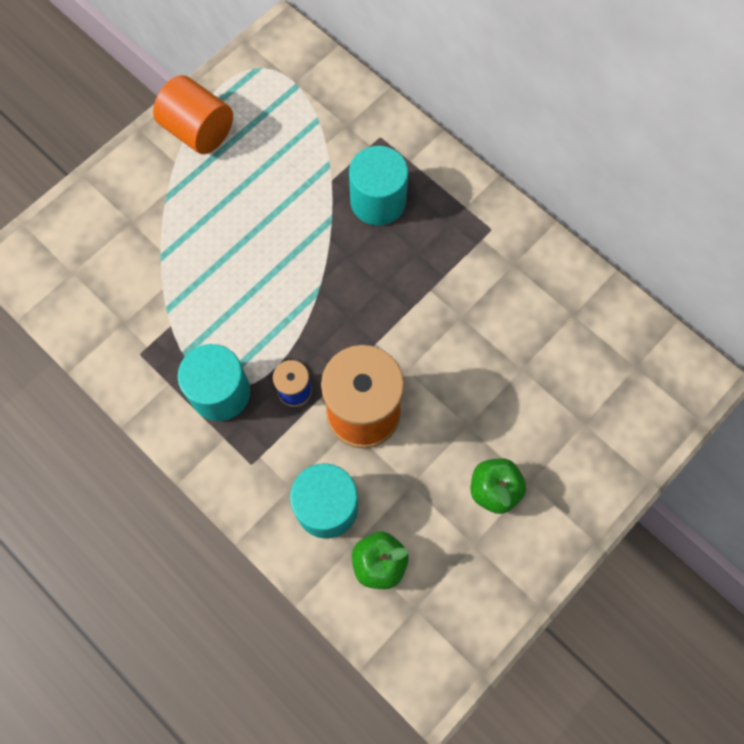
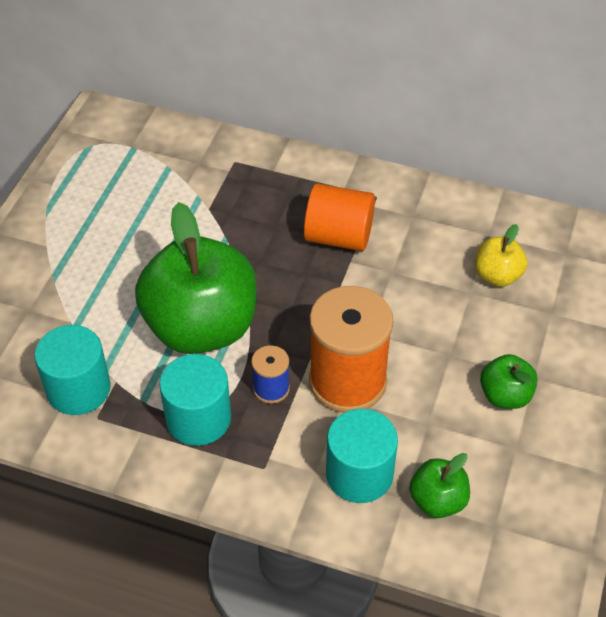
camera: 25 degrees left, 20 degrees down
(198, 131) = (57, 213): orange cylinder -> orange cylinder (338, 236)
(266, 302) = (201, 327): none -> green apple
(378, 201) = (261, 210): turquoise cylinder -> turquoise cylinder (78, 389)
(557, 363) = (497, 276): none -> yellow apple

